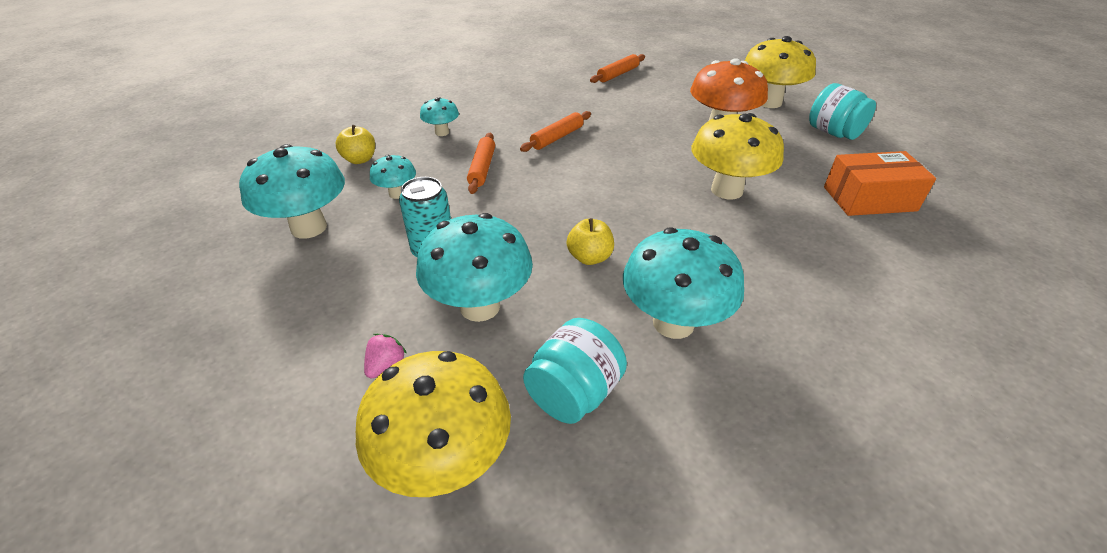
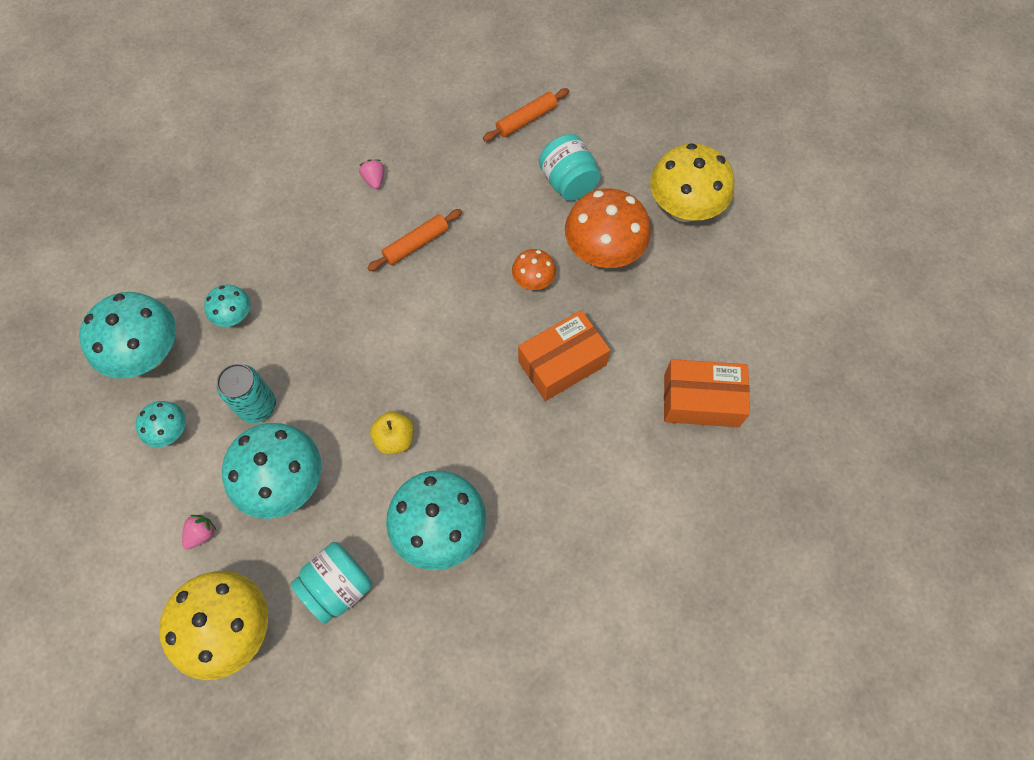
camera: 10 degrees right, 25 degrees up
(360, 159) = (204, 253): yellow apple -> none
(442, 132) = (295, 215): turquoise mushroom -> turquoise mushroom (171, 432)
(482, 168) = (325, 287): orange rolling pin -> none
(507, 110) = (374, 180): none -> pink strawberry
(671, 147) = (533, 281): none -> orange mushroom
(726, 190) = (562, 363): yellow mushroom -> orange box
(833, 133) = (727, 282): turquoise jar -> turquoise jar (568, 182)

